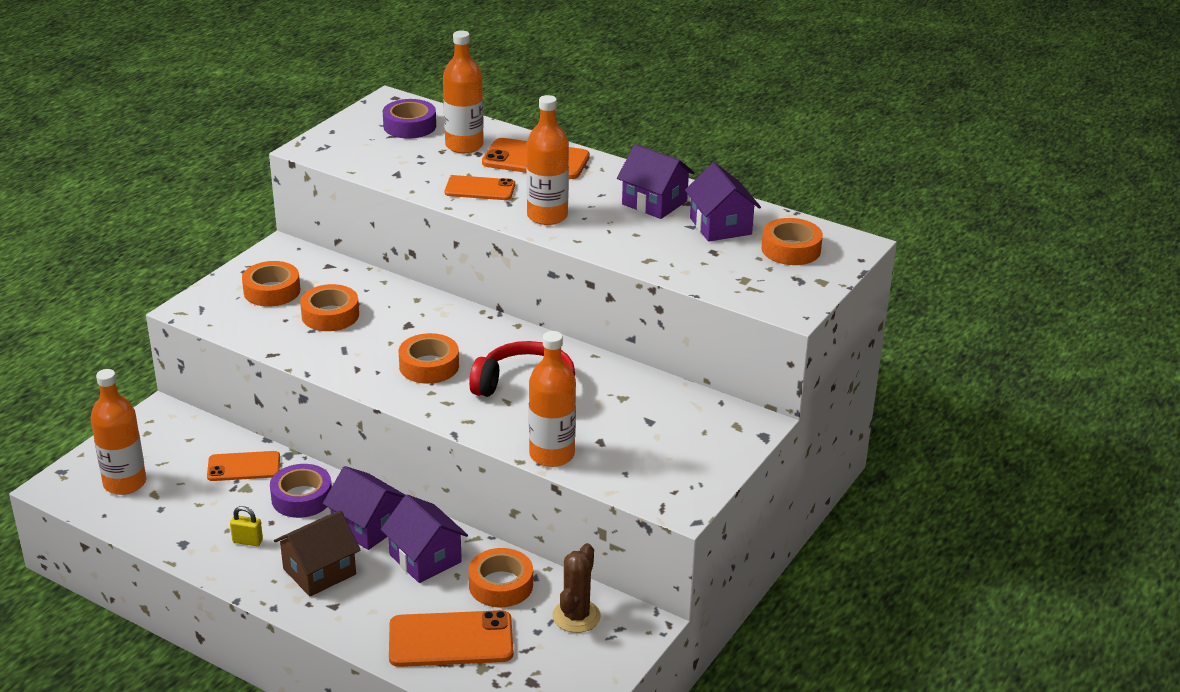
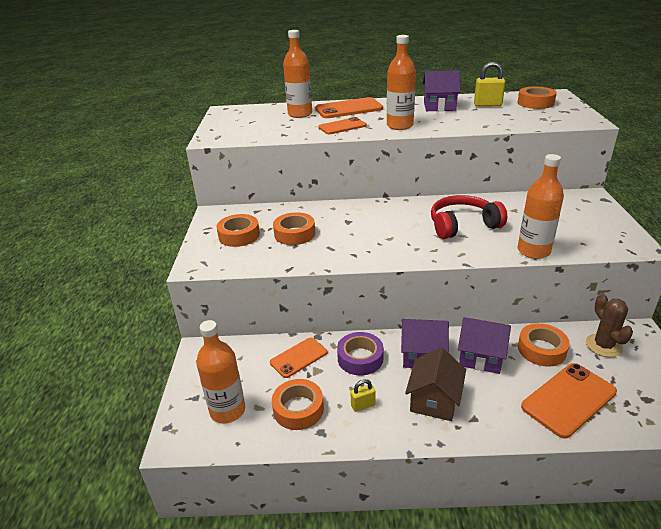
camera: 30 degrees left, 0 degrees up
(409, 126) = (254, 115): purple tape -> none
(429, 366) = (393, 236): orange tape -> orange tape (298, 409)
(720, 226) = (487, 105): purple house -> yellow padlock

